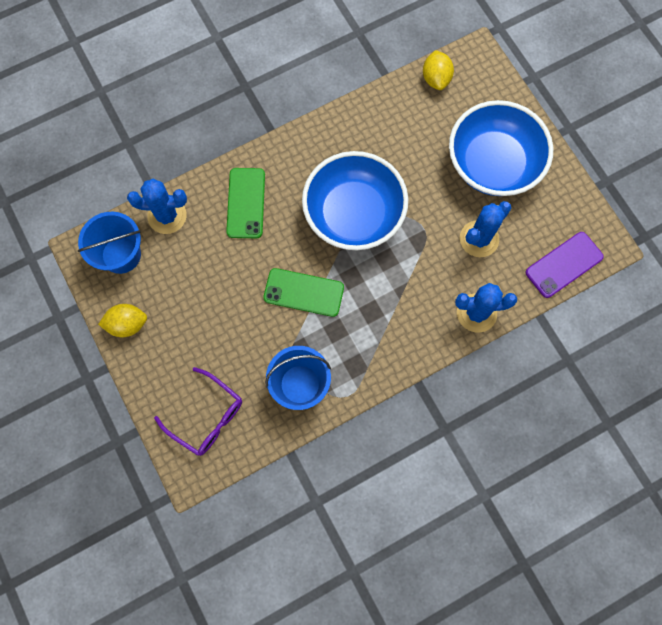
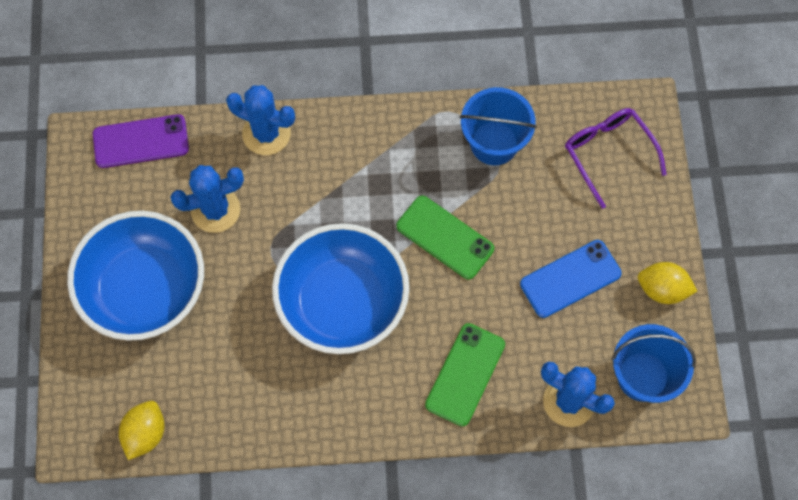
camera: 155 degrees left, 5 degrees down
(198, 302) = (570, 278): none -> blue phone

